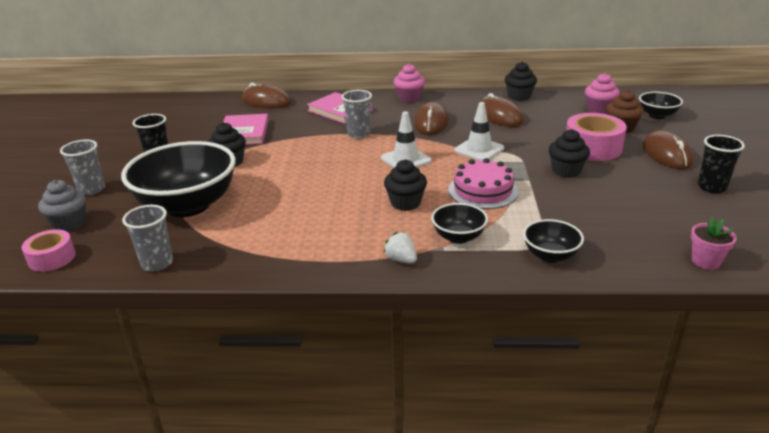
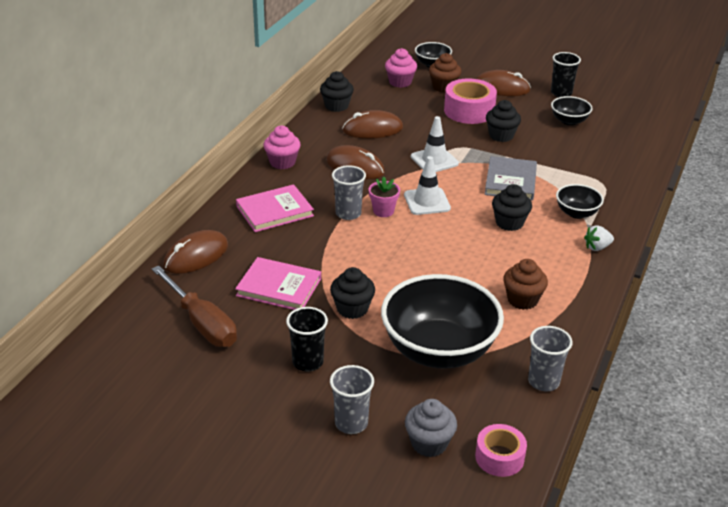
camera: 70 degrees left, 5 degrees up
(192, 120) = (202, 323): none -> brown screwdriver
(280, 231) = (522, 300): none -> brown cupcake
(483, 191) = (510, 181): pink cake -> grey book
(550, 255) = (619, 184): black bowl -> black bowl (569, 121)
(705, 261) = (650, 133): pink flower pot -> pink flower pot (383, 211)

